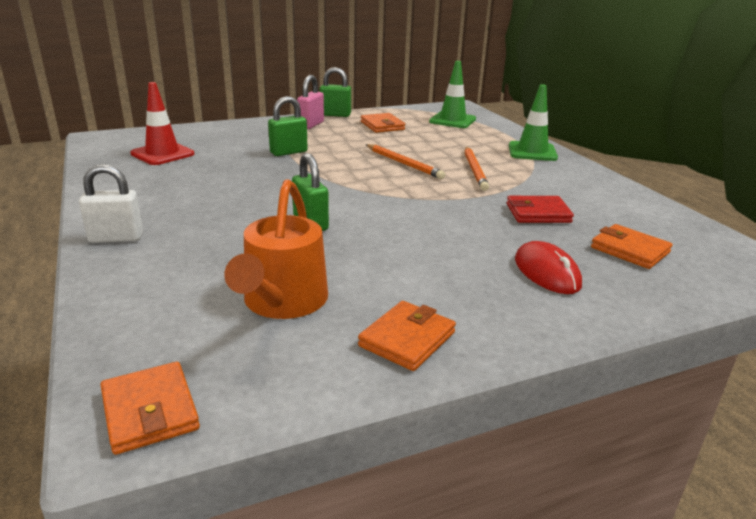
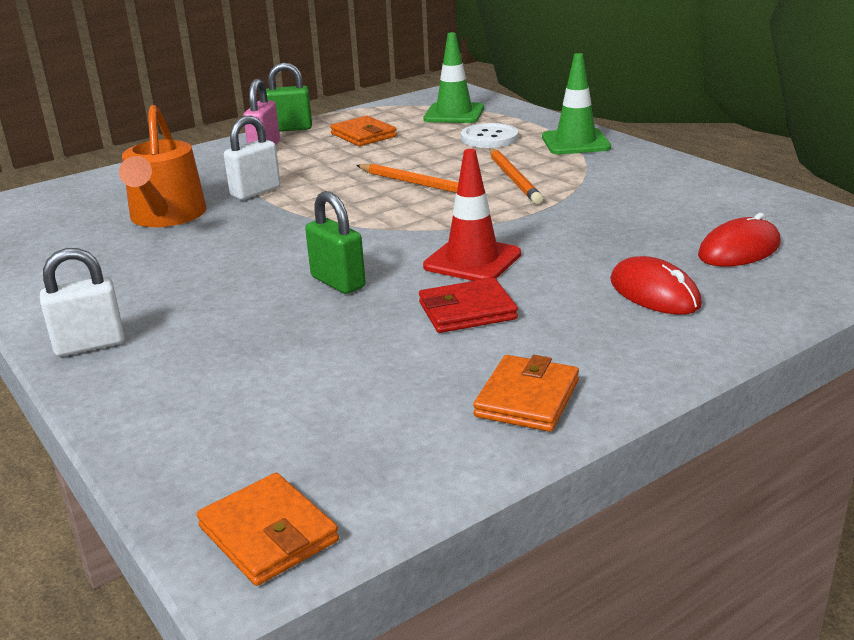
camera: 10 degrees left, 0 degrees up
(162, 154) = (79, 221): red traffic cone -> red traffic cone (472, 260)
(282, 302) = (356, 384): orange watering can -> orange watering can (166, 216)
(288, 152) = (255, 192): green padlock -> white padlock
(470, 140) = (489, 138): none -> white button
(538, 213) = (615, 222): red wallet -> red wallet (467, 311)
(629, 250) = (739, 250): orange wallet -> red mouse

